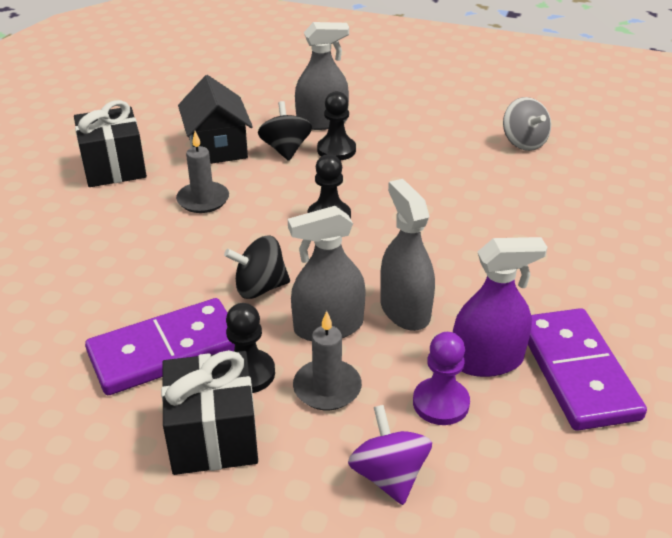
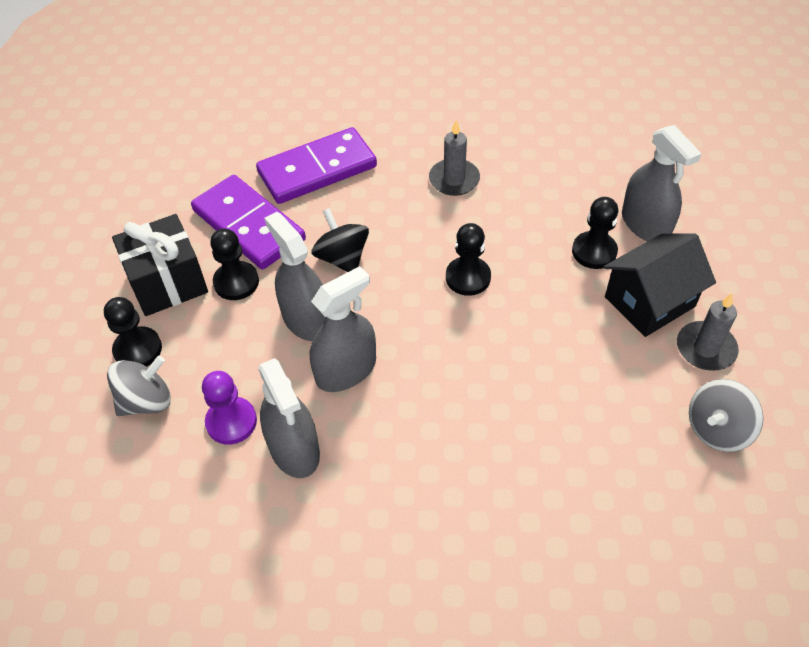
camera: 75 degrees right, 15 degrees up
(114, 167) = (476, 105): black gift -> none
(217, 147) = (547, 160): black house -> black house (649, 302)
(285, 149) = (572, 211): black spinning top -> none
(307, 477) = (138, 349): none -> black pawn
(327, 388) = (232, 337): grey candle -> grey candle (705, 348)
(389, 475) = (146, 401): purple spinning top -> grey spinning top
(487, 360) = (294, 449): purple spray bottle -> grey spray bottle
(576, 372) = (297, 529): purple domino -> purple domino (317, 169)

